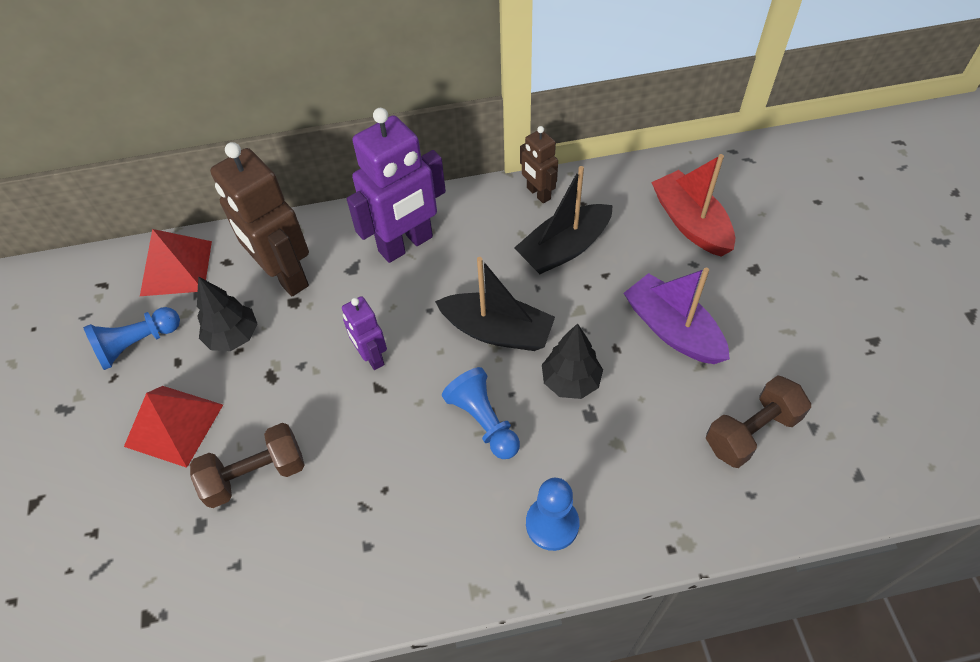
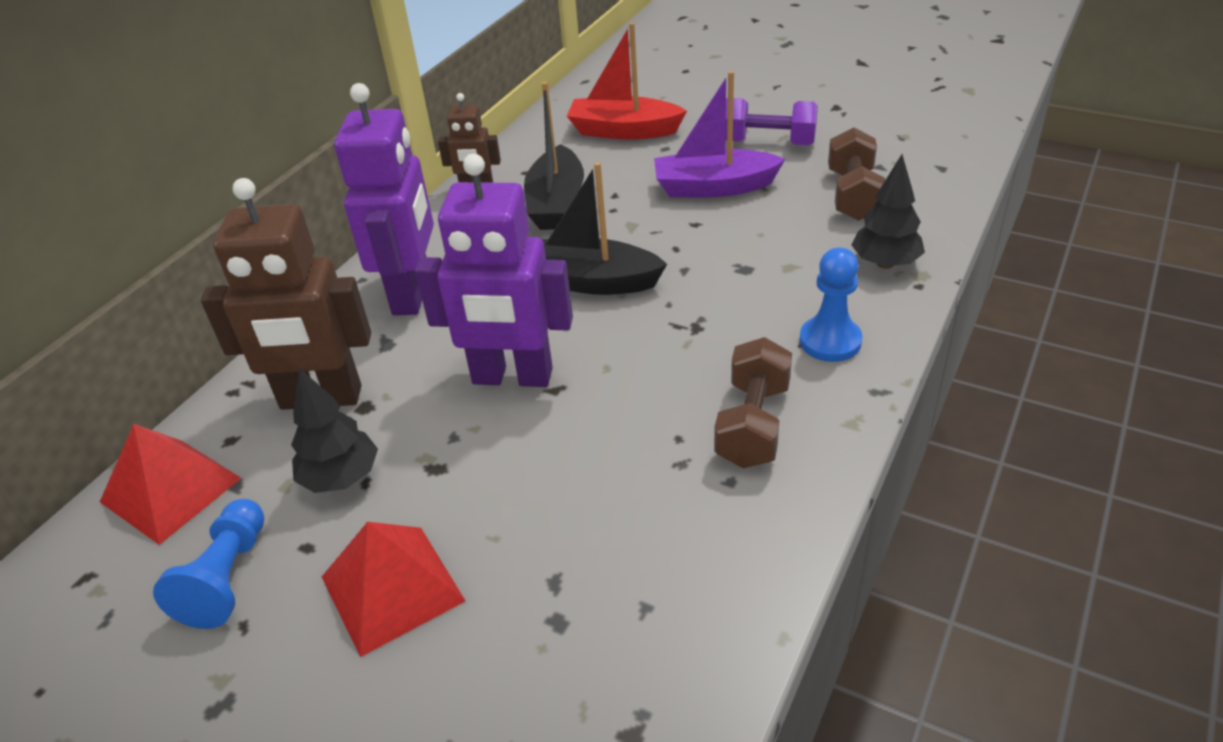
camera: 50 degrees left, 15 degrees down
(255, 474) = (547, 538): brown dumbbell -> brown dumbbell (753, 424)
(371, 357) = (512, 377): purple robot -> purple robot, size x1.90
(483, 421) = (677, 334): blue pawn -> none
(497, 331) = (591, 281): black boat -> black boat turned 135 degrees counterclockwise
(571, 381) = (698, 263): black tree -> black tree (885, 263)
(768, 326) = (767, 143): none -> purple dumbbell

